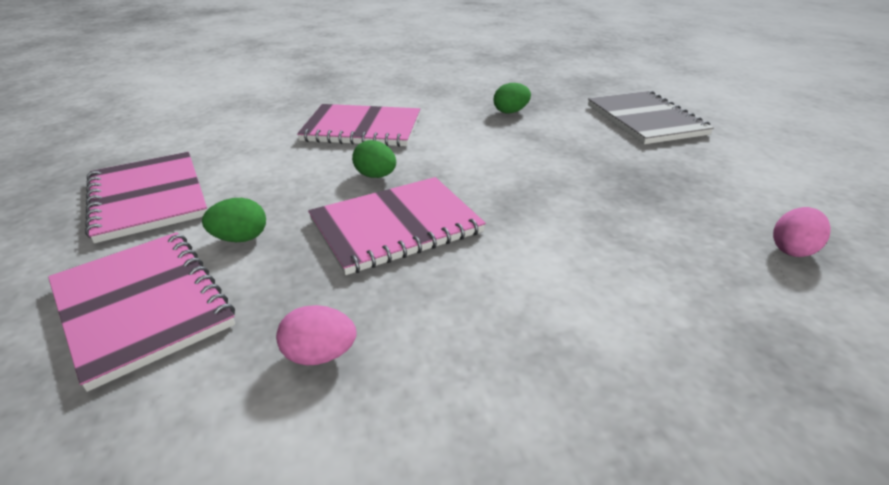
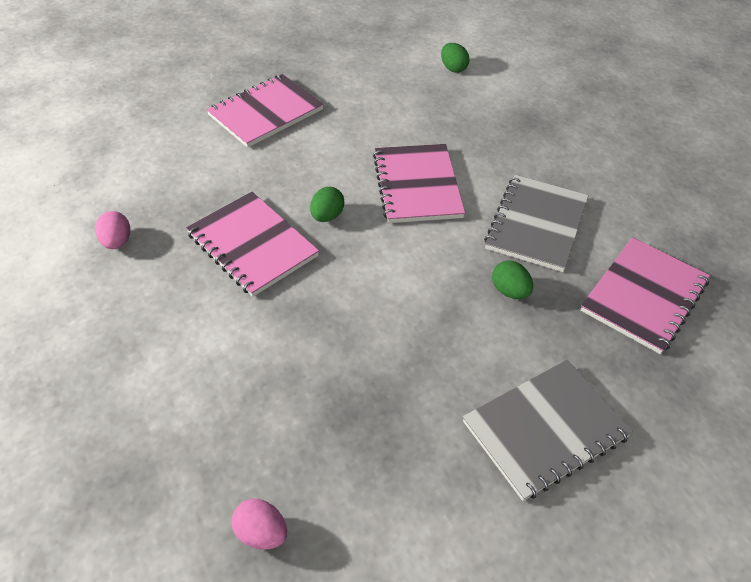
camera: 75 degrees right, 15 degrees up
(142, 305) = (154, 159): pink notebook -> pink notebook (644, 296)
(240, 238) = (224, 172): green egg -> green egg (453, 68)
(441, 93) = (536, 224): none -> grey notebook

